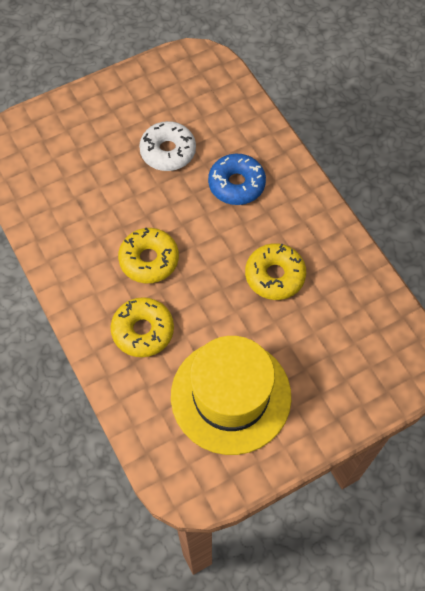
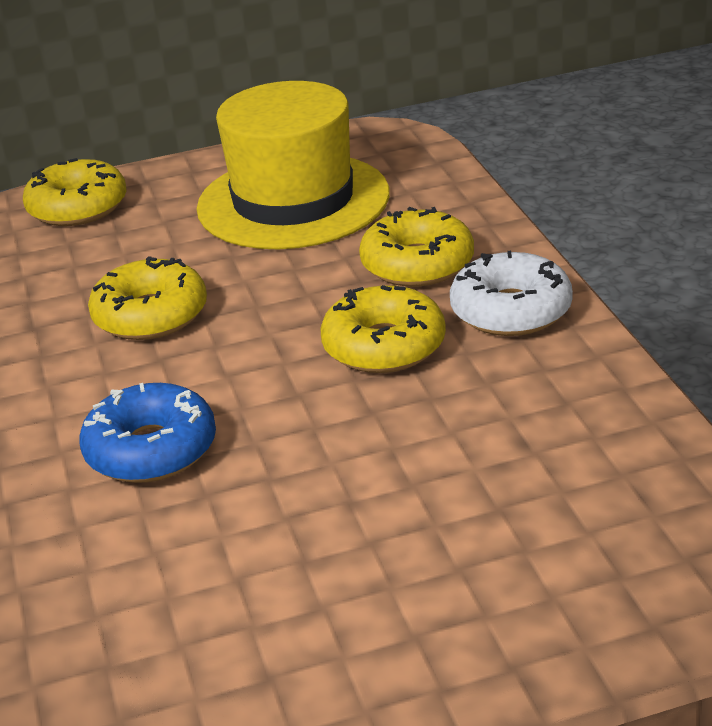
camera: 165 degrees left, 30 degrees down
(168, 151) = (287, 523): white donut -> white donut (511, 311)
(367, 381) = (78, 207): none -> yellow donut

